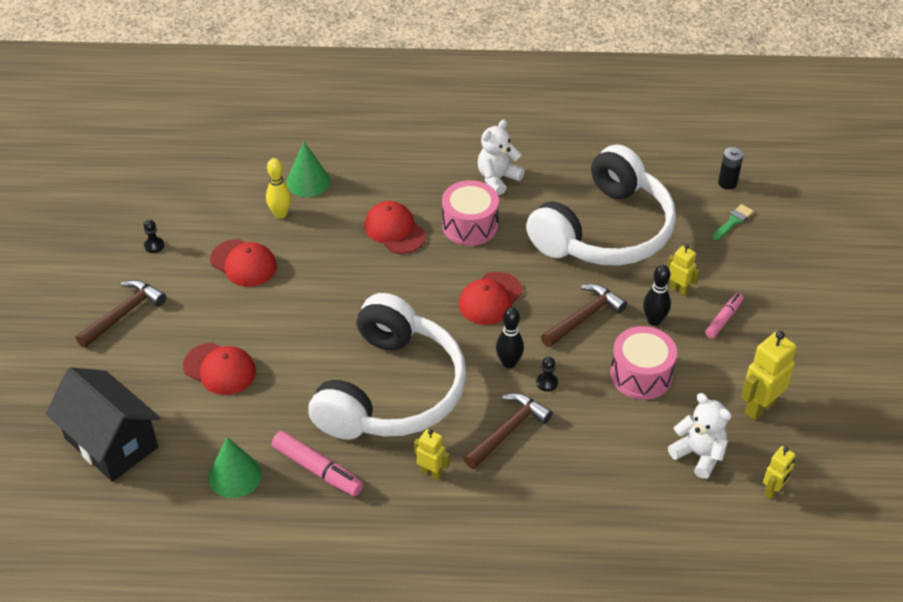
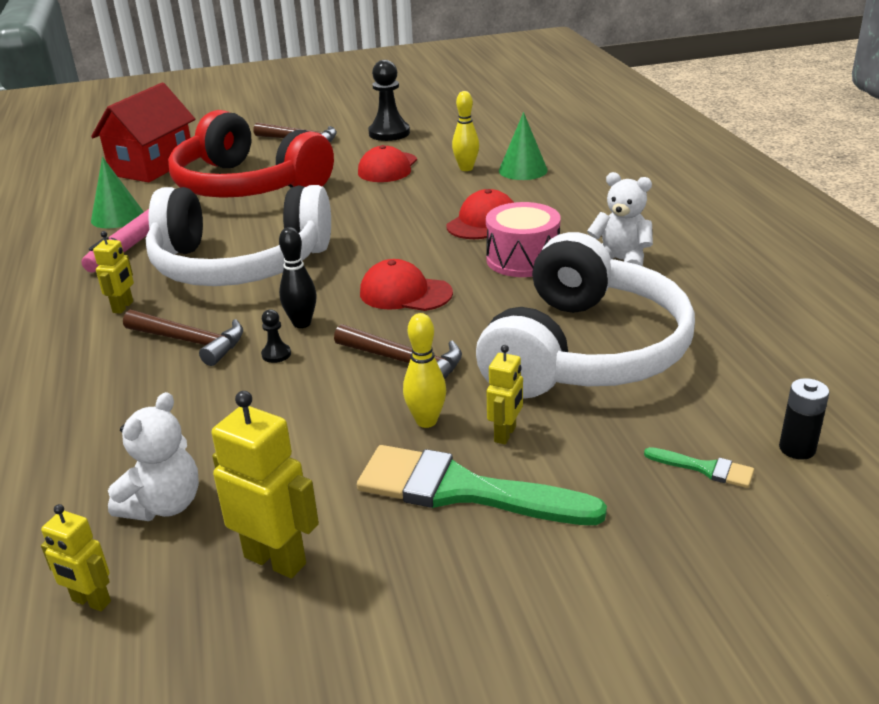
camera: 75 degrees right, 15 degrees down
(111, 443) = (152, 166): black house -> red house
(154, 246) = (389, 133): black pawn -> black pawn, size x2.20
(220, 369) = (247, 186): red cap -> red headphones
(605, 231) = (585, 351): white headphones -> white headphones turned 90 degrees counterclockwise
(641, 375) = (312, 426): pink drum -> none
(654, 320) = (426, 421): black bowling pin -> yellow bowling pin
(723, 319) = (462, 490): pink marker -> green brush

